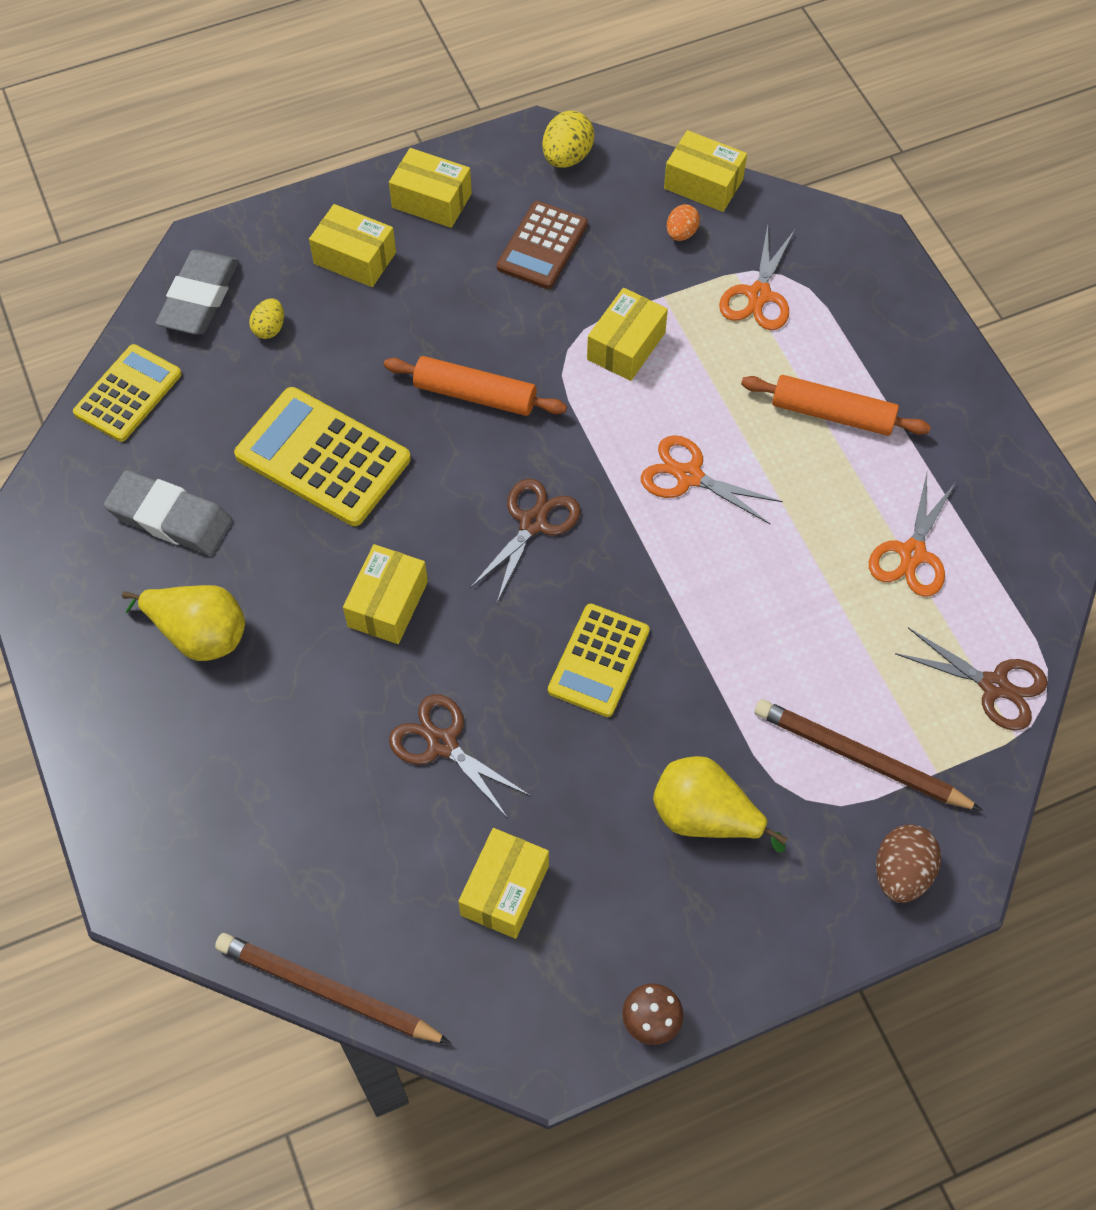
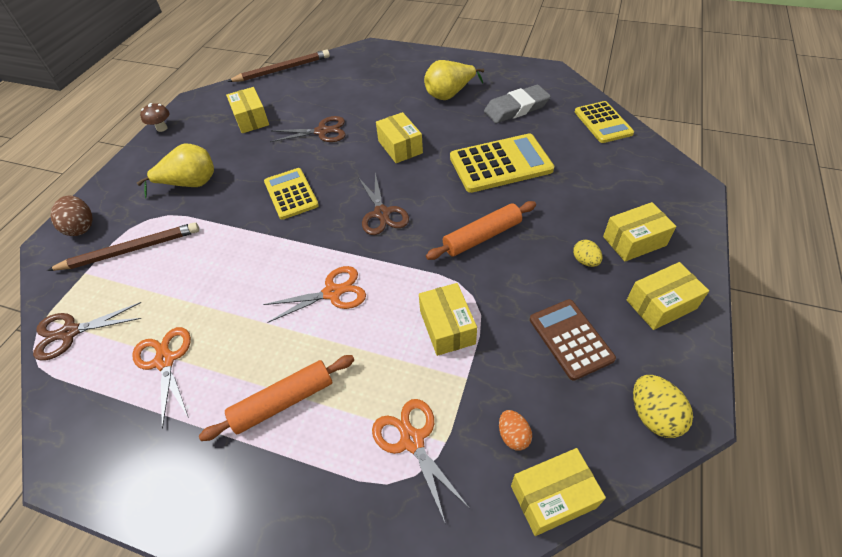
camera: 135 degrees right, 10 degrees down
(199, 298) = (651, 168): grey eraser -> none
(269, 328) = (605, 183): yellow egg -> yellow egg (585, 261)

